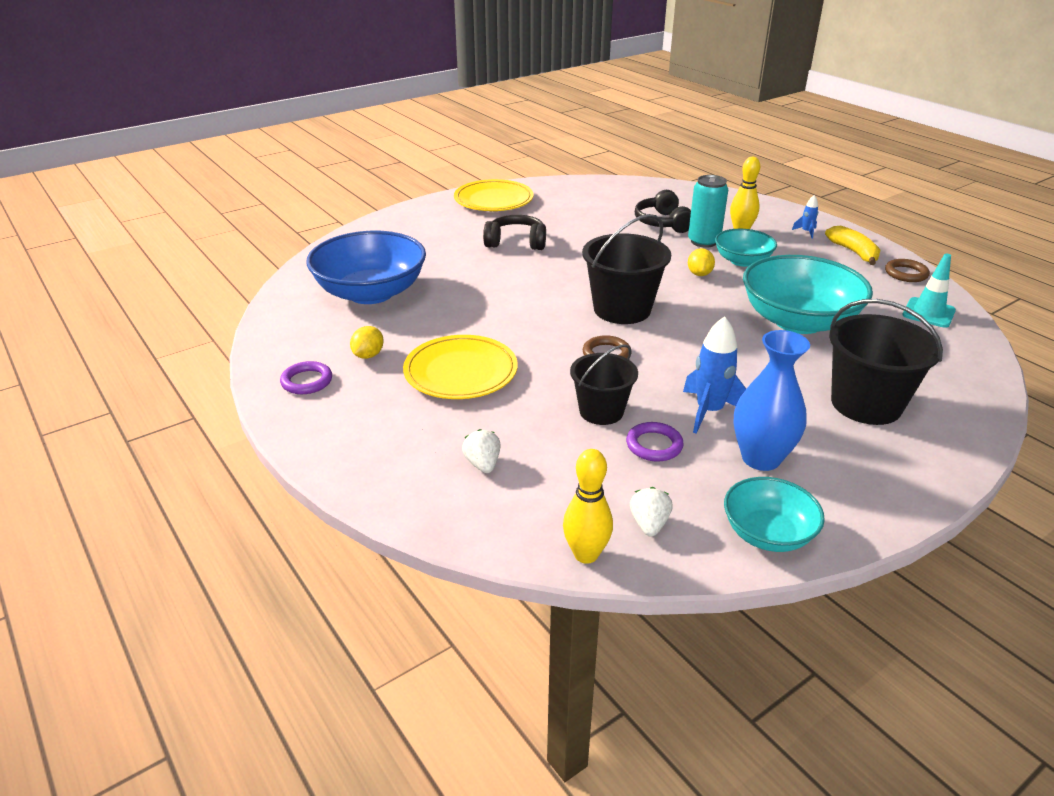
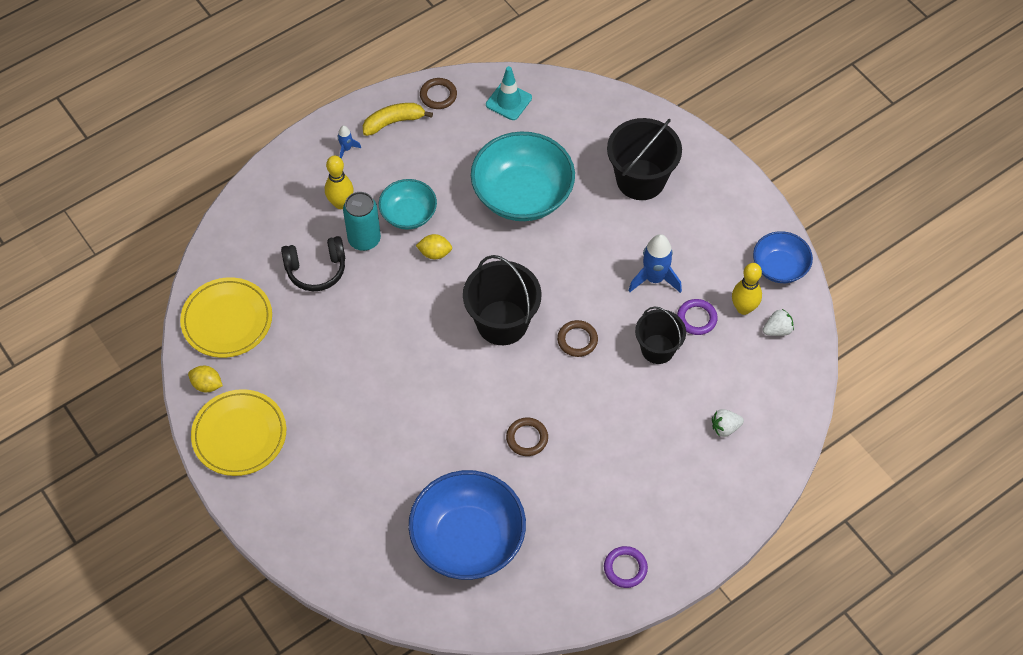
camera: 90 degrees left, 25 degrees up
(368, 355) = (583, 525): yellow lemon -> yellow lemon (207, 385)
(461, 372) = (607, 449): yellow plate -> yellow plate (227, 320)
(479, 323) = (527, 438): none -> brown ring
(516, 242) = (358, 410): black headphones -> none
(586, 554) = (807, 367): yellow bowling pin -> yellow bowling pin (743, 308)
(649, 524) = (777, 330): white strawberry -> white strawberry turned 150 degrees clockwise
(761, 458) = (707, 256): blue vase -> none
(767, 534) = (780, 267): turquoise bowl -> blue bowl

